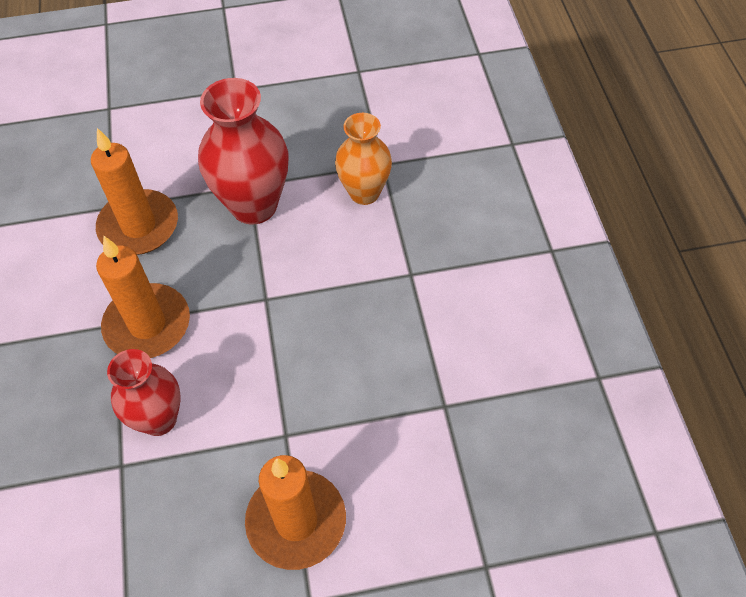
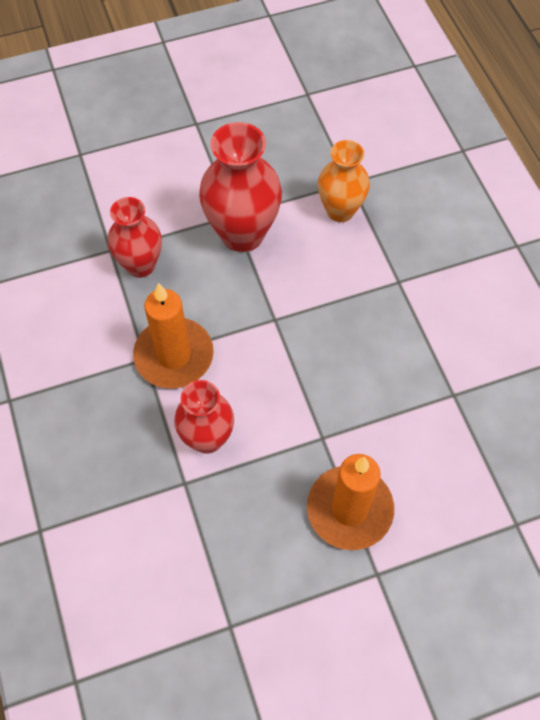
camera: 10 degrees left, 5 degrees up
(139, 226) = (140, 265): orange candle -> red vase

